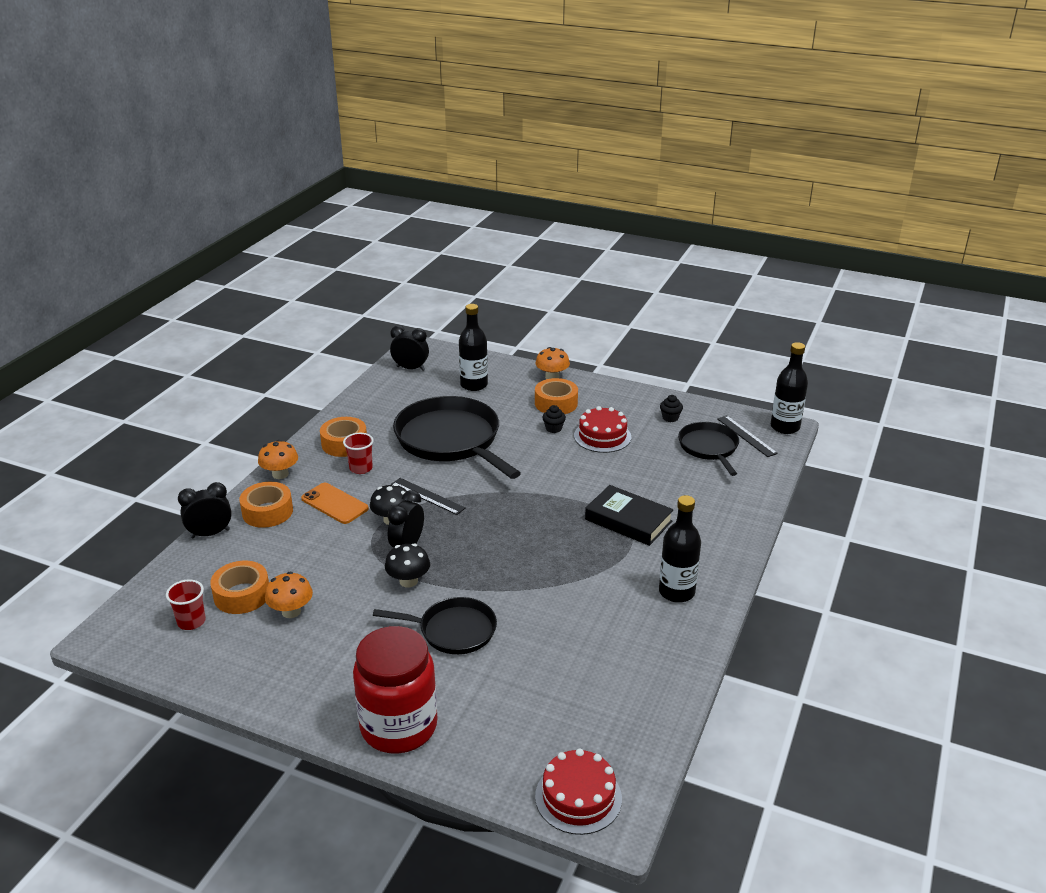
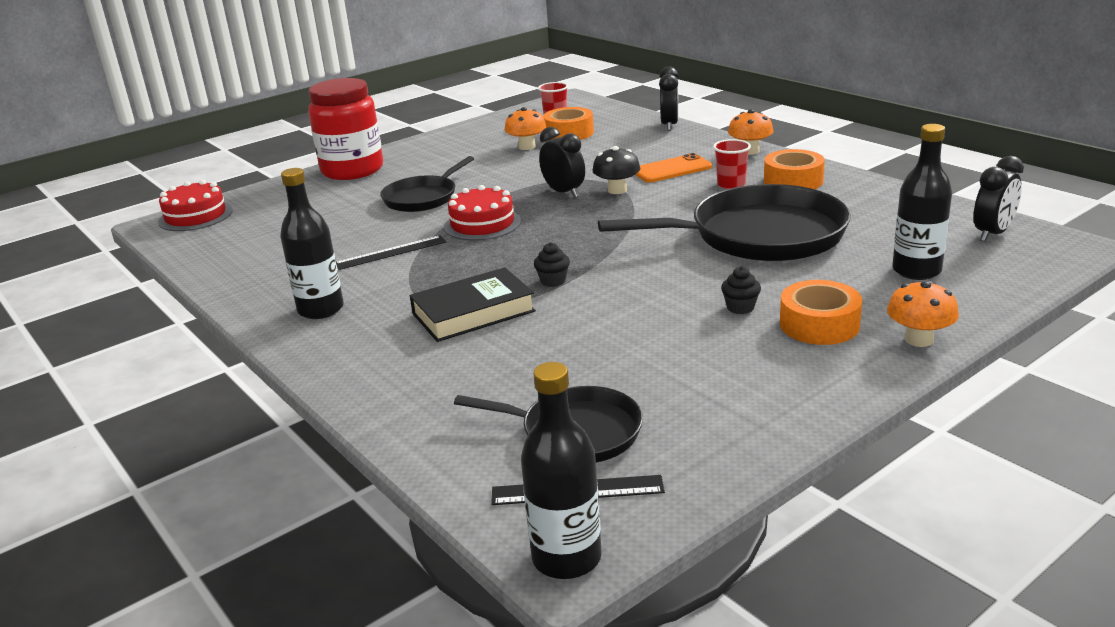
camera: 120 degrees right, 5 degrees down
(267, 512) = (684, 144): orange tape -> none
(408, 581) = (511, 188): black mushroom -> none
(427, 496) = (644, 210): black ruler -> black ruler (390, 252)
(602, 436) = (689, 341): red cake -> red cake (482, 224)
(670, 418) = (701, 422): black cupcake -> black cupcake (553, 281)

